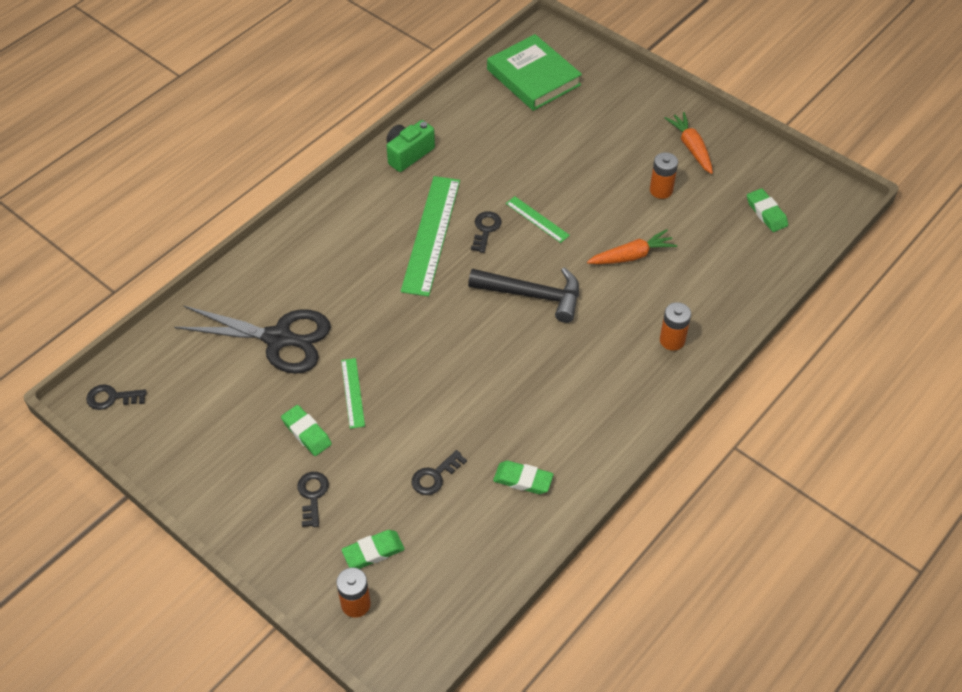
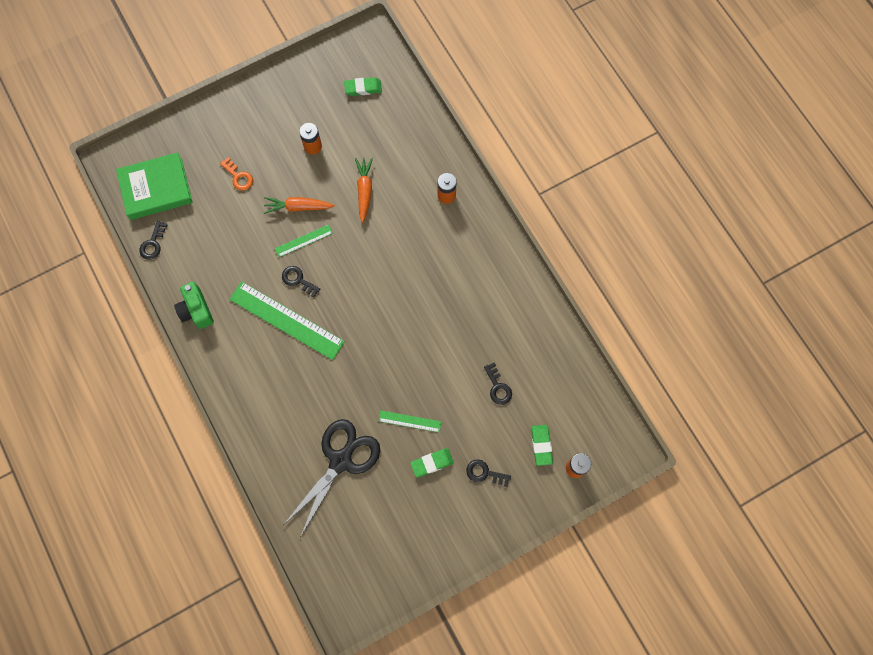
camera: 70 degrees left, 20 degrees up
(112, 398) = (348, 598): black key -> black key (153, 243)
(523, 480) = (520, 332): green eraser -> none
(533, 295) = (372, 269): black hammer -> none
(585, 138) = (238, 177): none -> orange key
(691, 147) = (281, 109): orange carrot -> orange carrot (298, 207)

